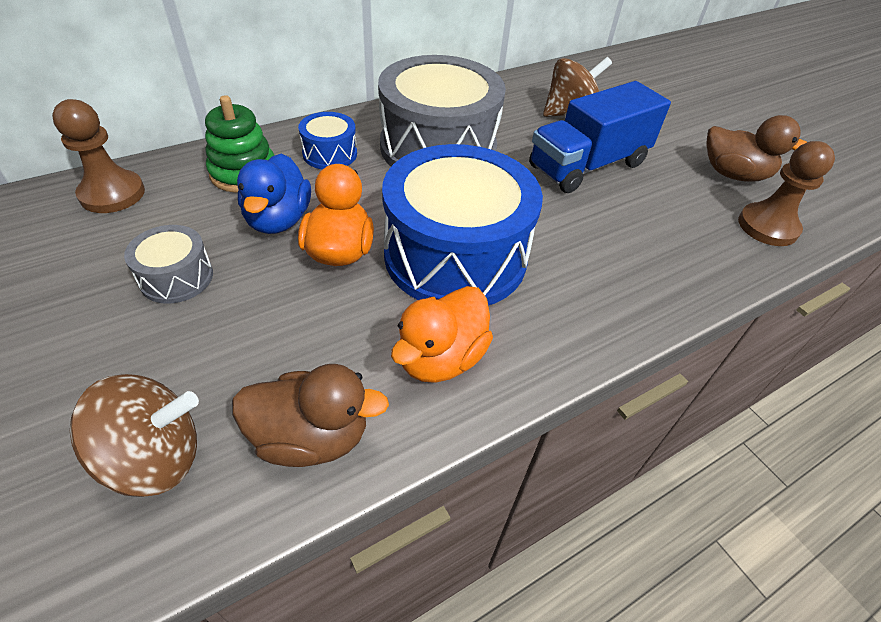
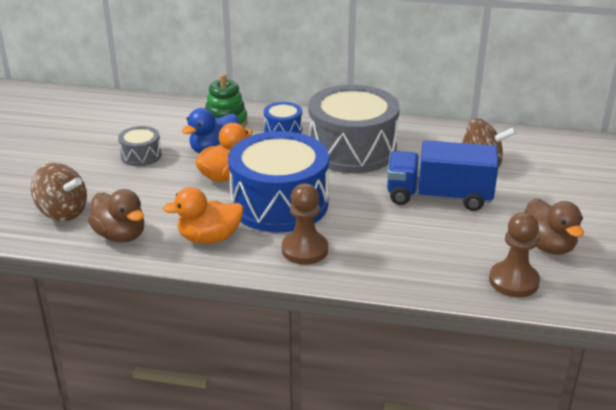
camera: 45 degrees right, 15 degrees down
(112, 194) = (155, 110): brown pawn -> brown pawn (305, 250)

